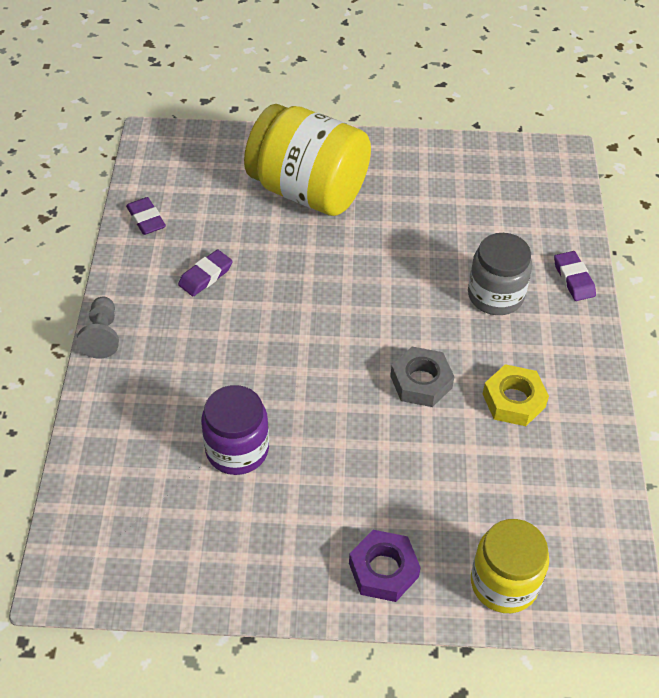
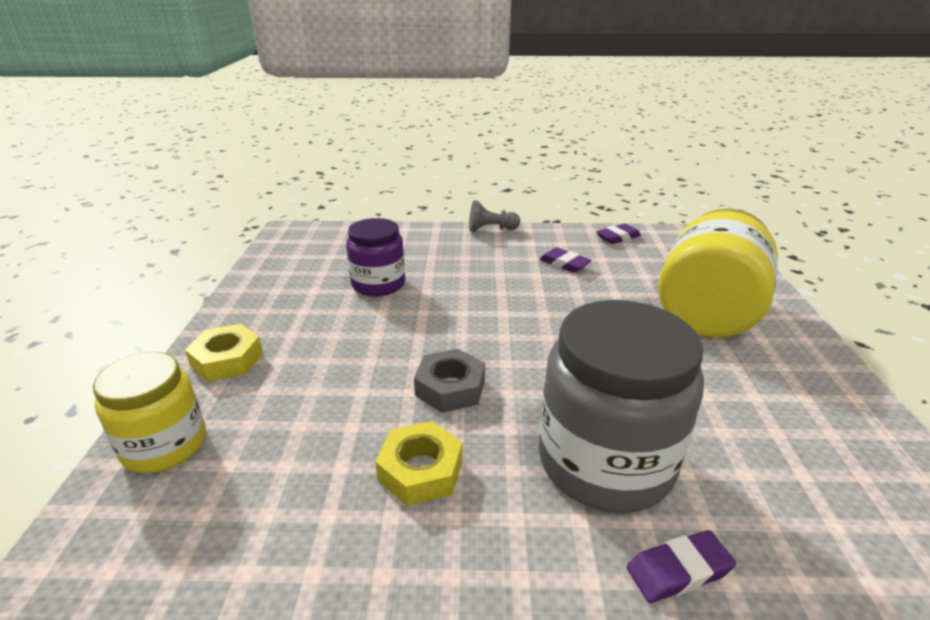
camera: 90 degrees right, 20 degrees down
(383, 570) = (227, 359): purple nut -> yellow nut
(495, 295) = (605, 461): grey jar -> grey jar, size x1.64

